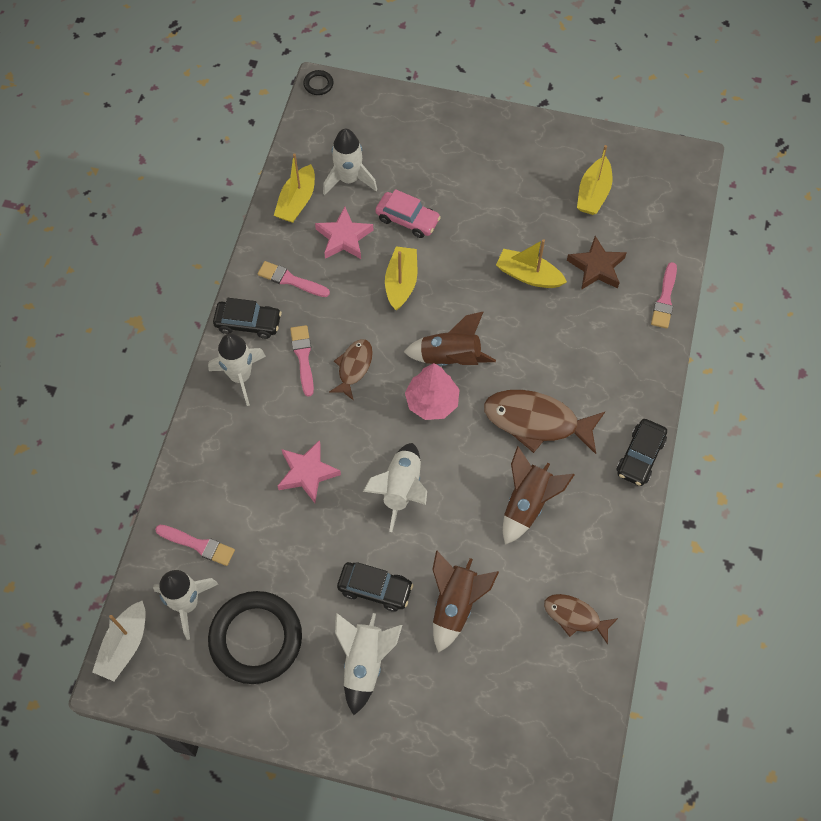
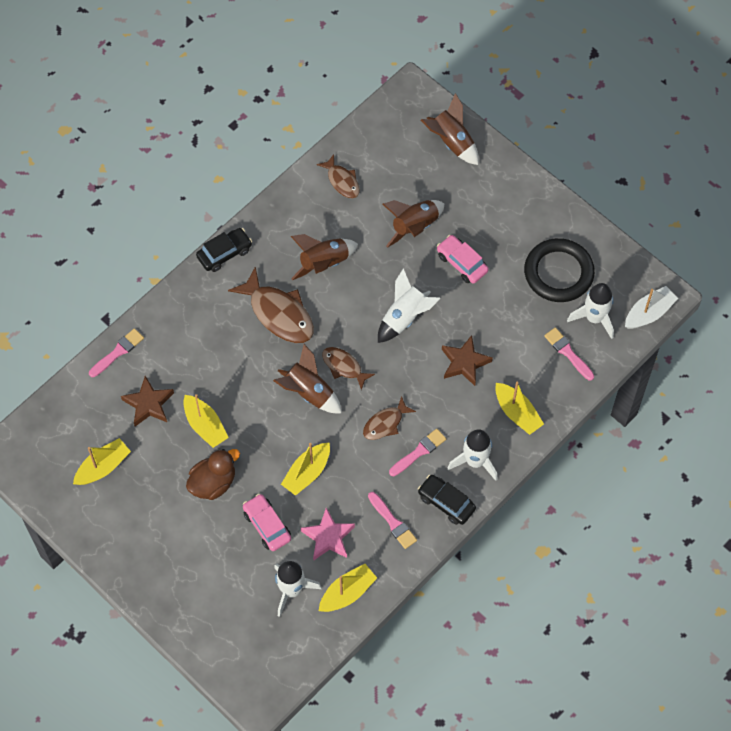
camera: 150 degrees left, 0 degrees up
(222, 448) = (517, 413): none -> yellow boat
(303, 357) = (419, 452): pink brush -> pink brush turned 150 degrees counterclockwise
(307, 473) = (464, 363): pink star -> brown star
(318, 84) = (259, 706): black ring -> none
(364, 663) = (495, 223): white rocket -> none
(375, 589) = (462, 263): black car -> pink car
(432, 402) = (344, 367): pink tree -> brown fish
(479, 748) = (452, 142): none -> brown rocket
(483, 230) = (213, 483): none -> brown duck

